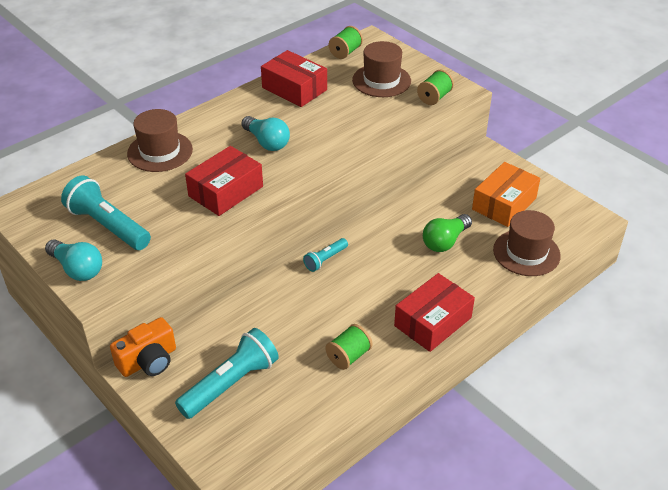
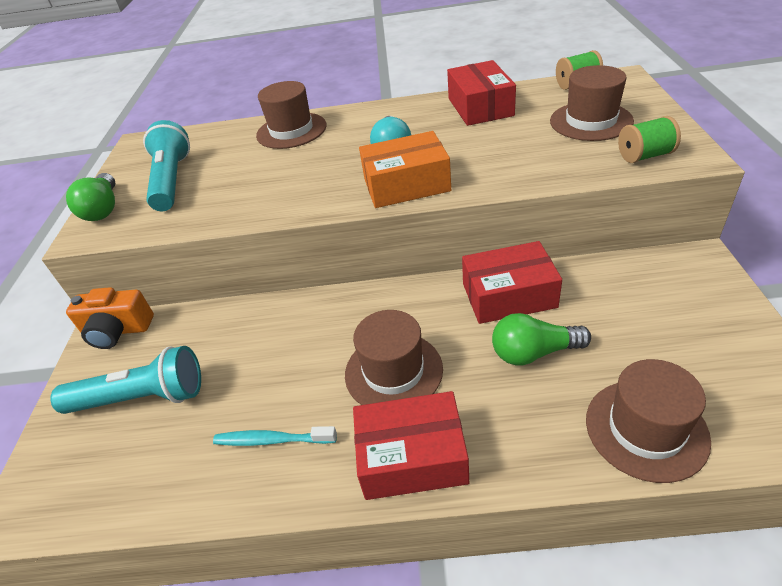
camera: 45 degrees right, 0 degrees up
(77, 269) = (103, 209): turquoise light bulb -> green light bulb
(225, 191) = (297, 184): red box -> red box (509, 295)
(325, 260) = (371, 307): turquoise flashlight -> none
(348, 356) = (273, 440): green spool -> turquoise toothbrush
(379, 288) = (393, 371): none -> brown hat
(504, 204) = (670, 338): orange box -> orange box (406, 184)

